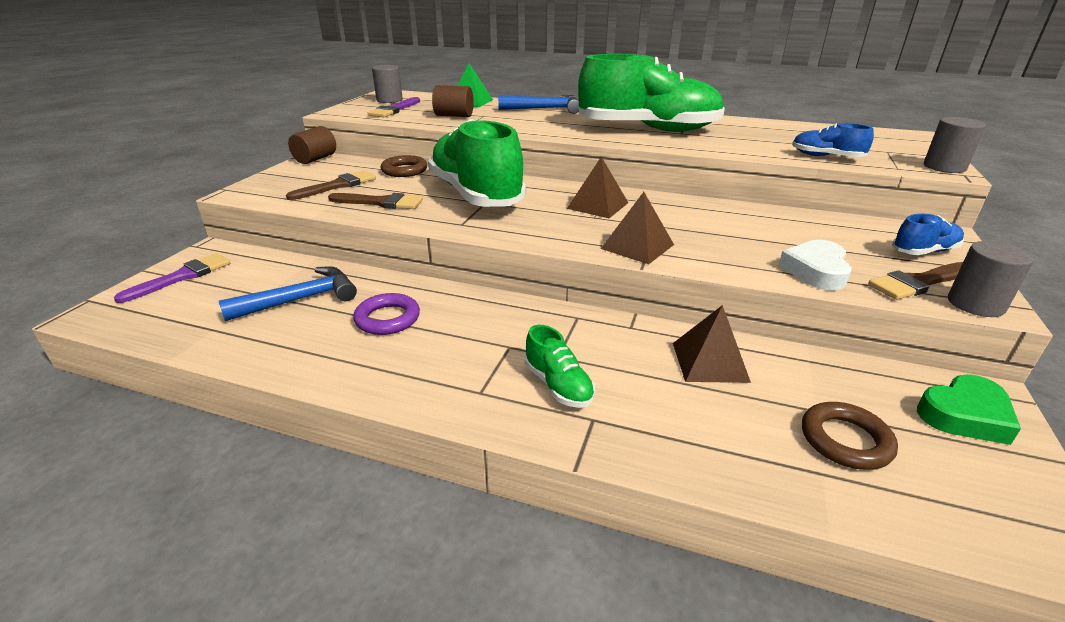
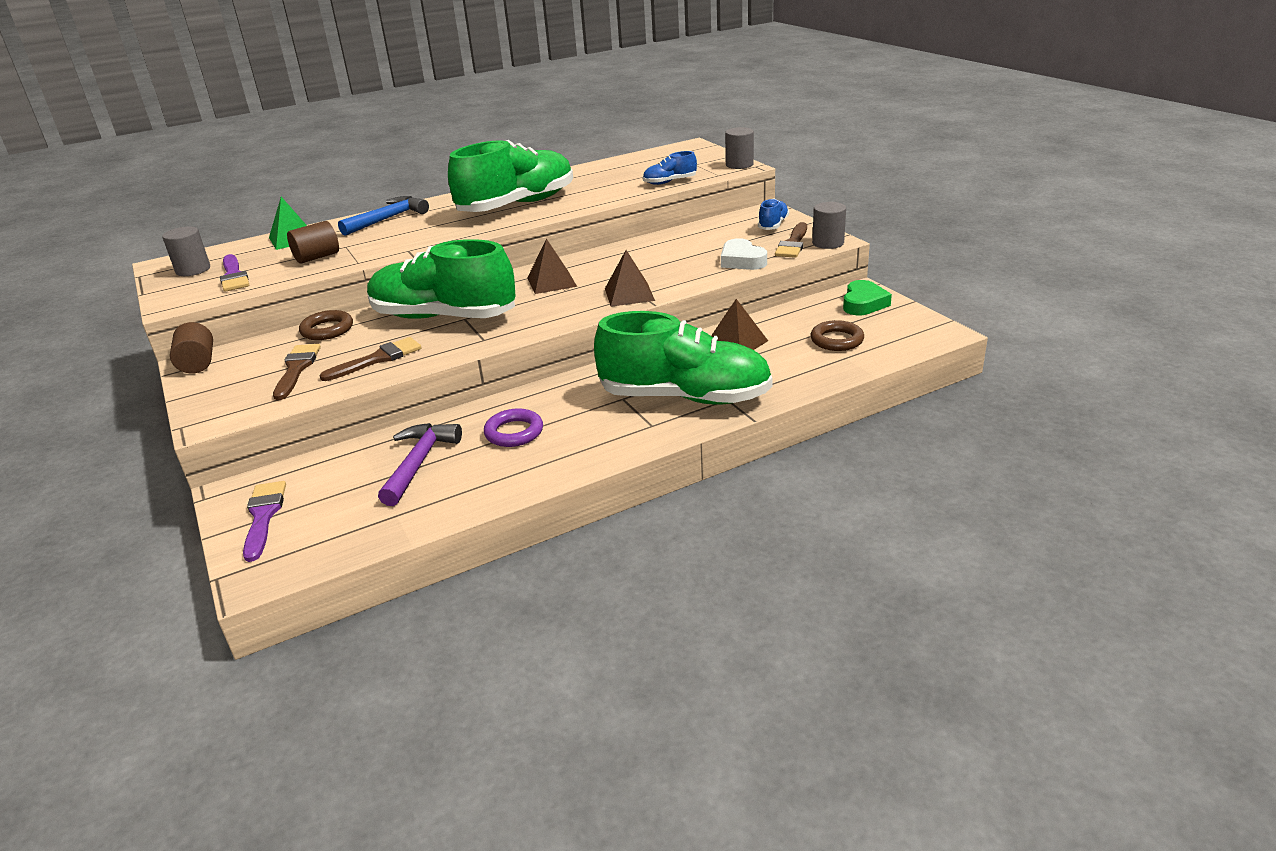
camera: 45 degrees left, 0 degrees up
(301, 299) = (419, 462): blue hammer -> purple hammer
(558, 385) = (685, 397): green shoe -> green shoe, size x2.35

